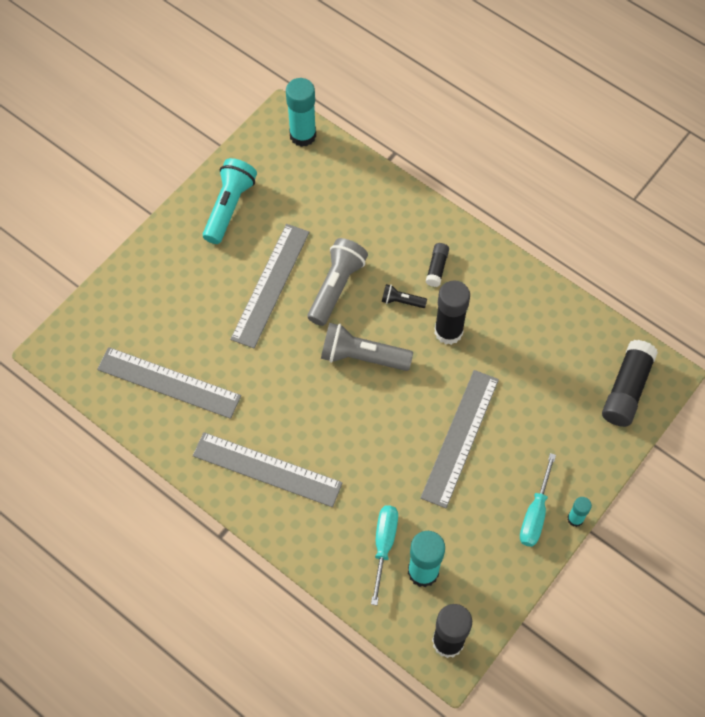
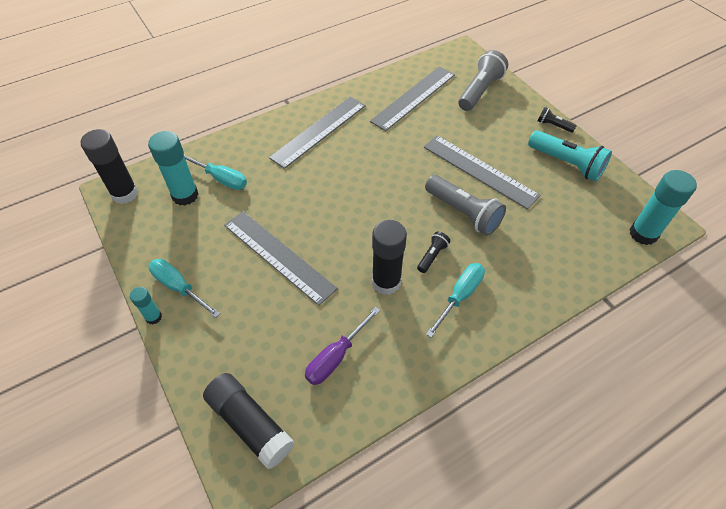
camera: 110 degrees right, 10 degrees down
(171, 227) = (553, 125): none -> black flashlight
(362, 356) = (387, 211): grey flashlight -> grey flashlight (480, 91)
(437, 268) = (460, 296): black glue stick -> turquoise screwdriver
(540, 347) = (336, 357): none -> purple screwdriver

